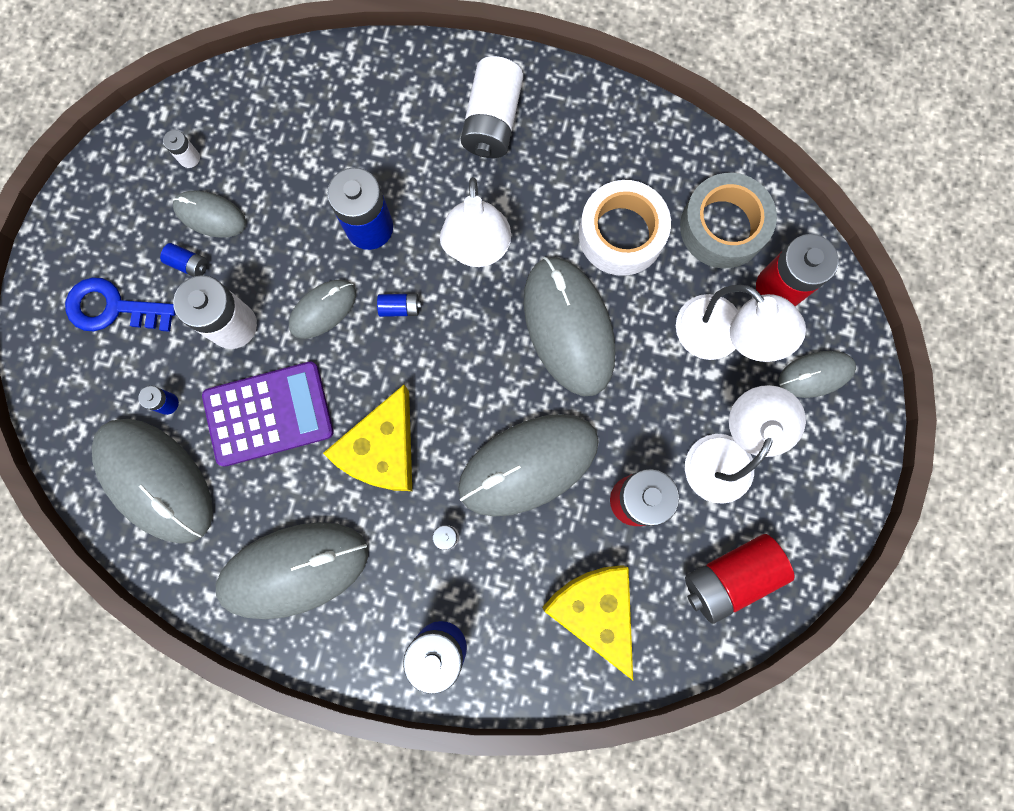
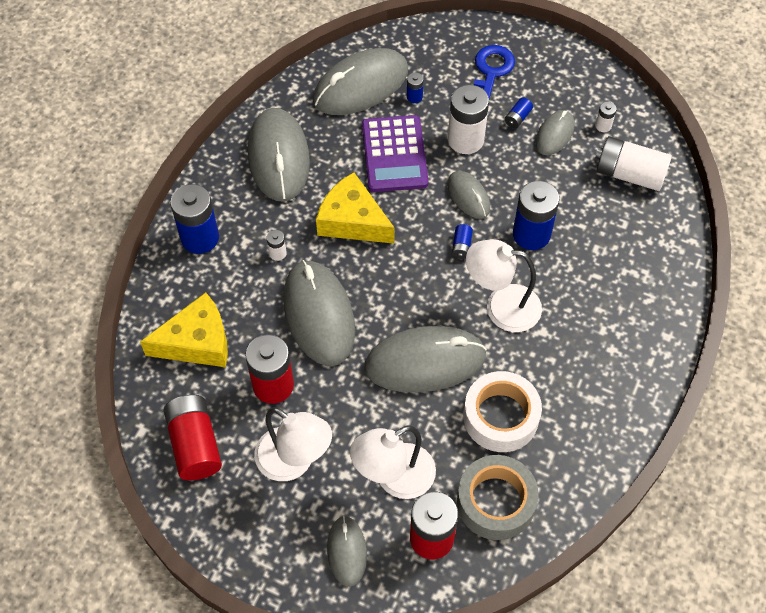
camera: 100 degrees right, 20 degrees down
(492, 121) = (616, 334): white battery -> white battery (629, 174)

